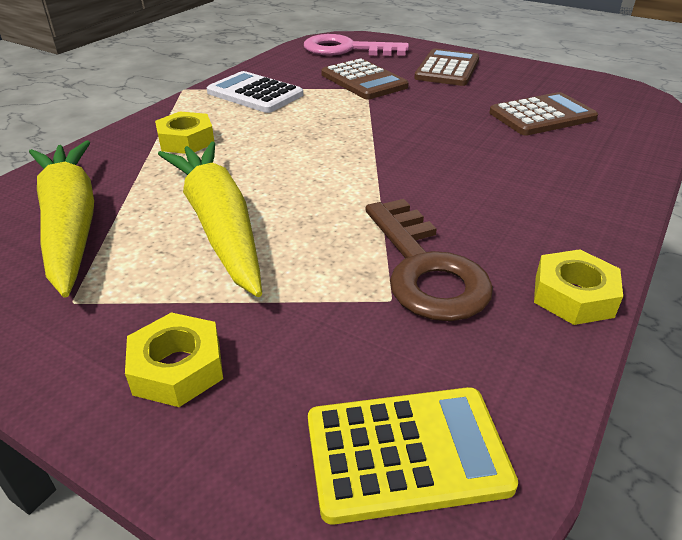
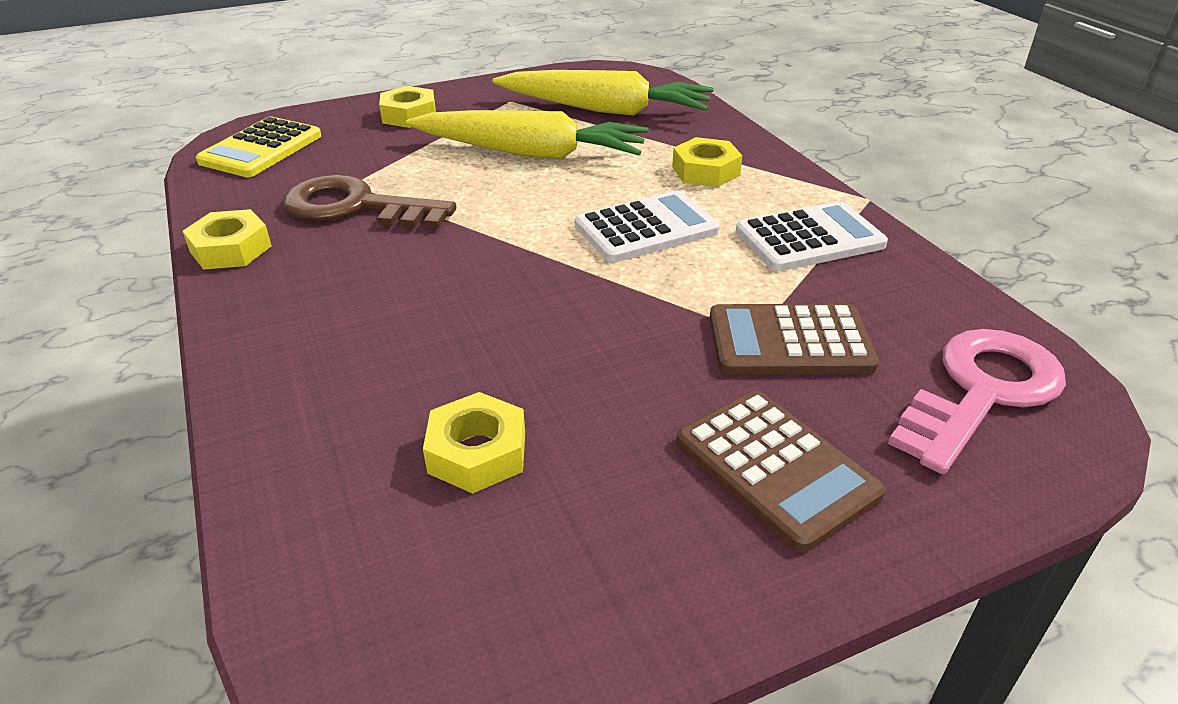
camera: 125 degrees right, 0 degrees up
(299, 137) = (646, 228): none -> white calculator
(542, 116) = (477, 452): brown calculator -> yellow nut

